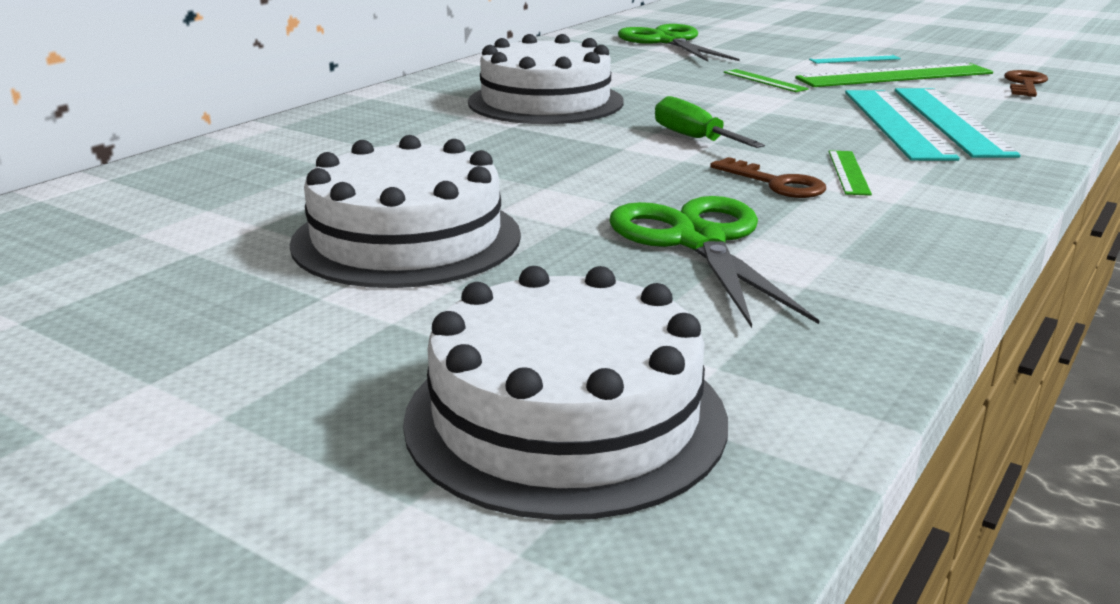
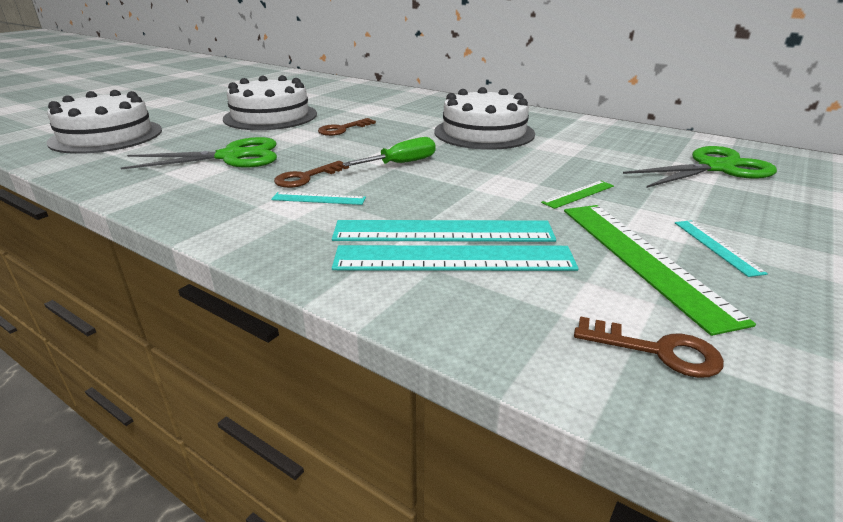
camera: 90 degrees right, 5 degrees up
(521, 175) = (342, 129): none -> brown key
(848, 172) = (318, 199): green ruler -> turquoise ruler

